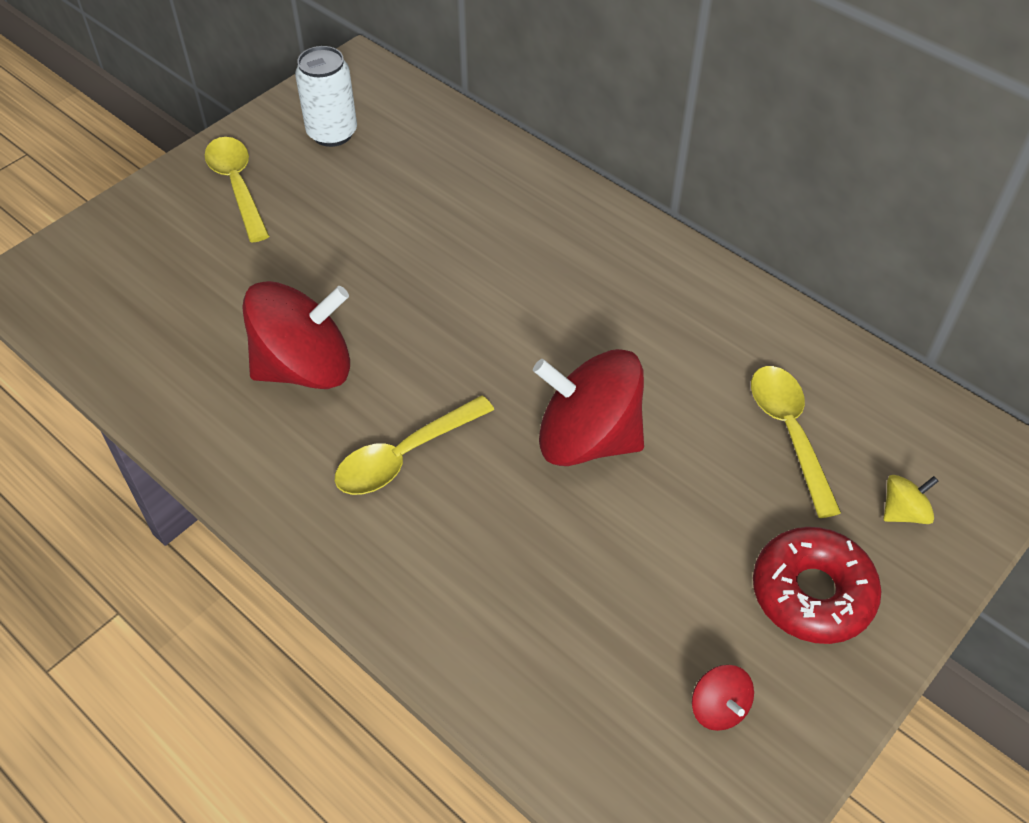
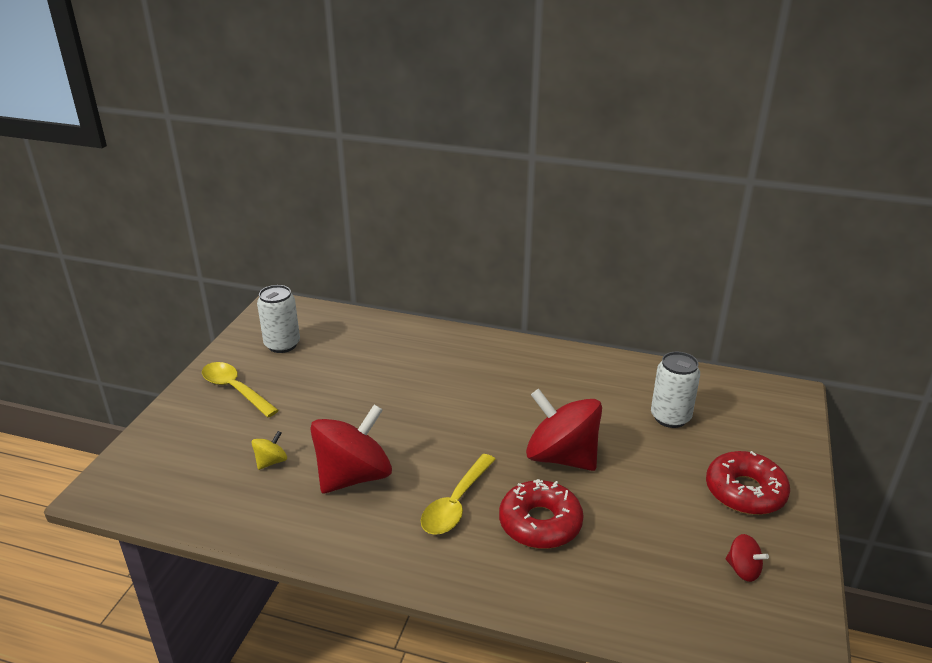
camera: 25 degrees left, 20 degrees down
(492, 527) = (540, 523): none -> red donut
(587, 439) = (561, 457): red spinning top -> red spinning top turned 45 degrees clockwise
(789, 432) = (670, 417): yellow spoon -> white can
(903, 512) = (758, 435): yellow spinning top -> yellow spinning top (271, 462)

